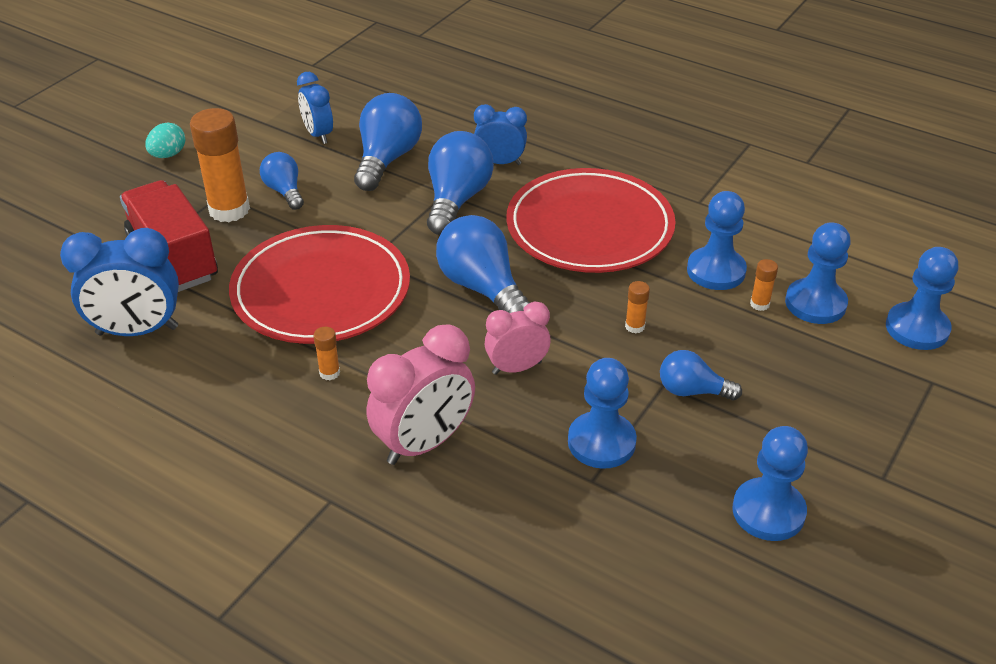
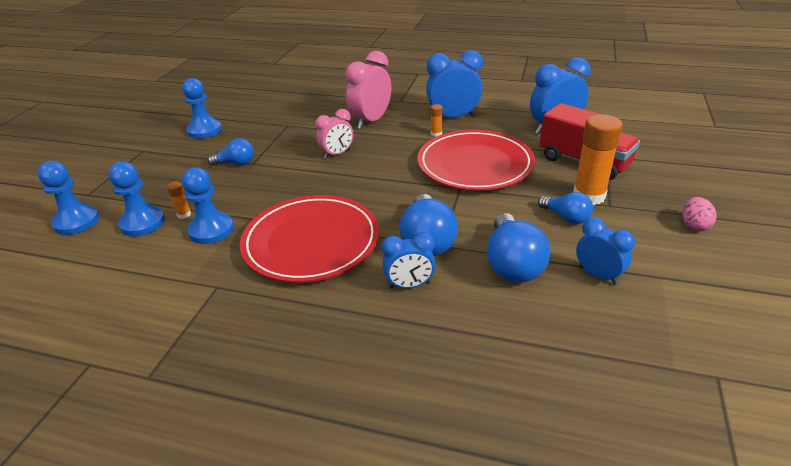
camera: 165 degrees right, 5 degrees down
(168, 155) = (694, 225): turquoise egg -> pink egg
(269, 410) = (453, 117): none -> blue clock
(482, 288) = (375, 186): blue light bulb -> none
(601, 442) = (284, 136): blue pawn -> none
(635, 326) = (270, 185): orange glue stick -> none

